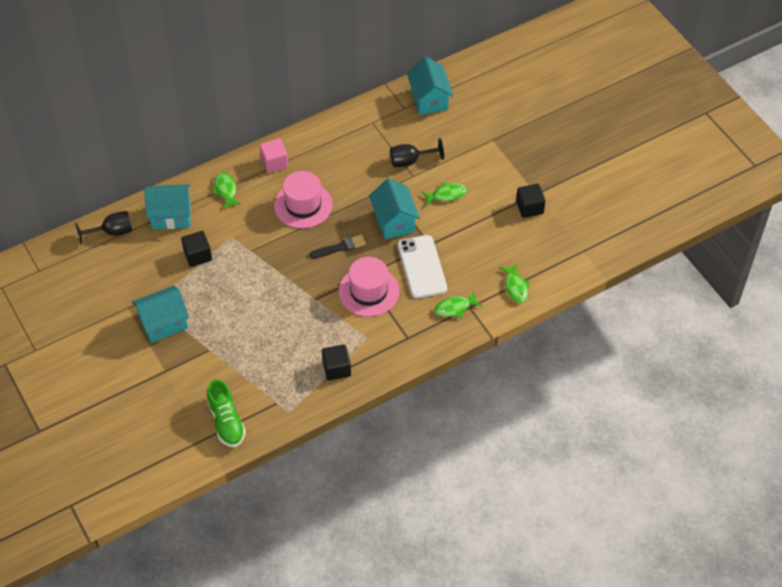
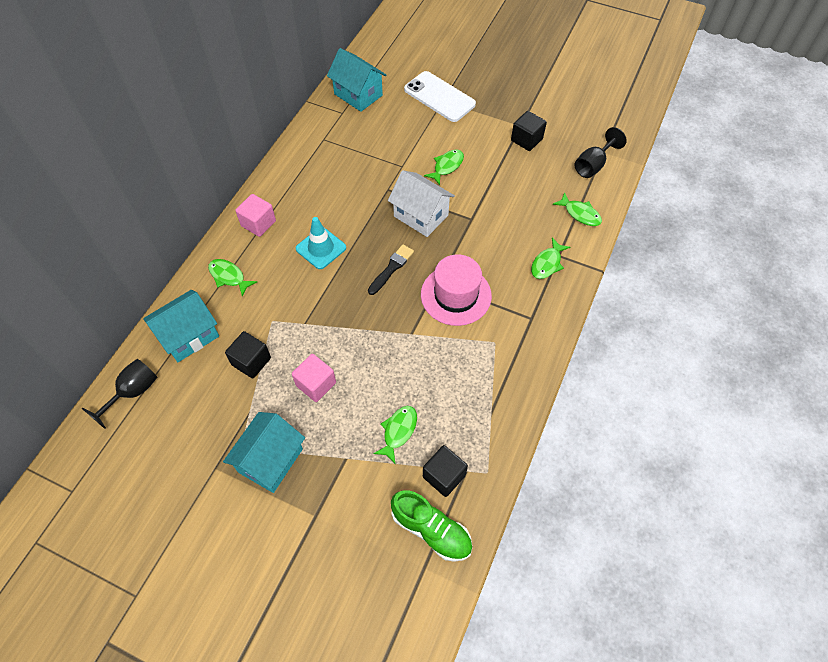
camera: 35 degrees left, 5 degrees up
(227, 294) = (316, 384): none -> pink cube
(254, 354) = (398, 431): none -> green fish
(303, 205) = (321, 248): pink hat -> turquoise traffic cone
(336, 369) = (493, 393): black cube -> black cube (444, 476)
(394, 221) = (421, 216): turquoise house -> white house
(410, 161) = (388, 154): black goblet -> black goblet (593, 165)
(422, 267) = (483, 243): white phone -> white phone (439, 97)

